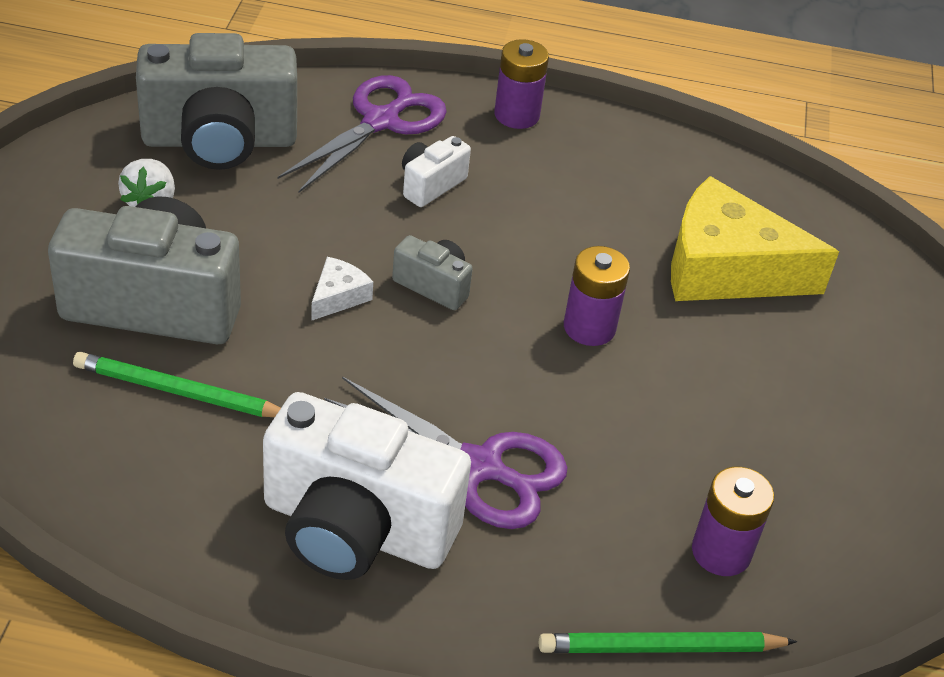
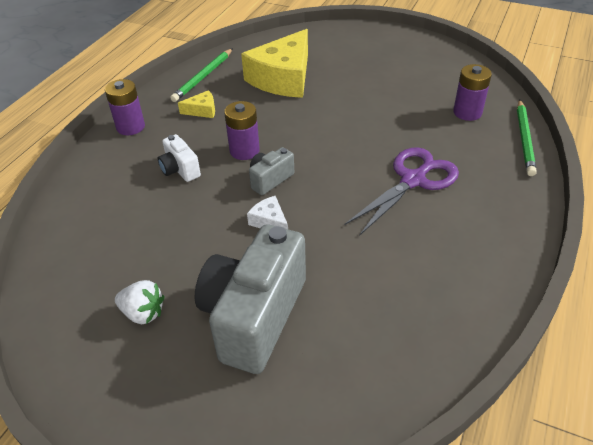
camera: 70 degrees left, 0 degrees up
(179, 392) = (342, 307): green pencil -> green pencil (203, 77)
(219, 141) = (89, 267): grey camera -> none
(356, 528) = (457, 233): white camera -> none
(381, 121) = (108, 184): purple scissors -> none
(587, 183) = (202, 110): none -> yellow cheese
(589, 327) = (316, 127): purple battery -> purple battery (244, 151)

